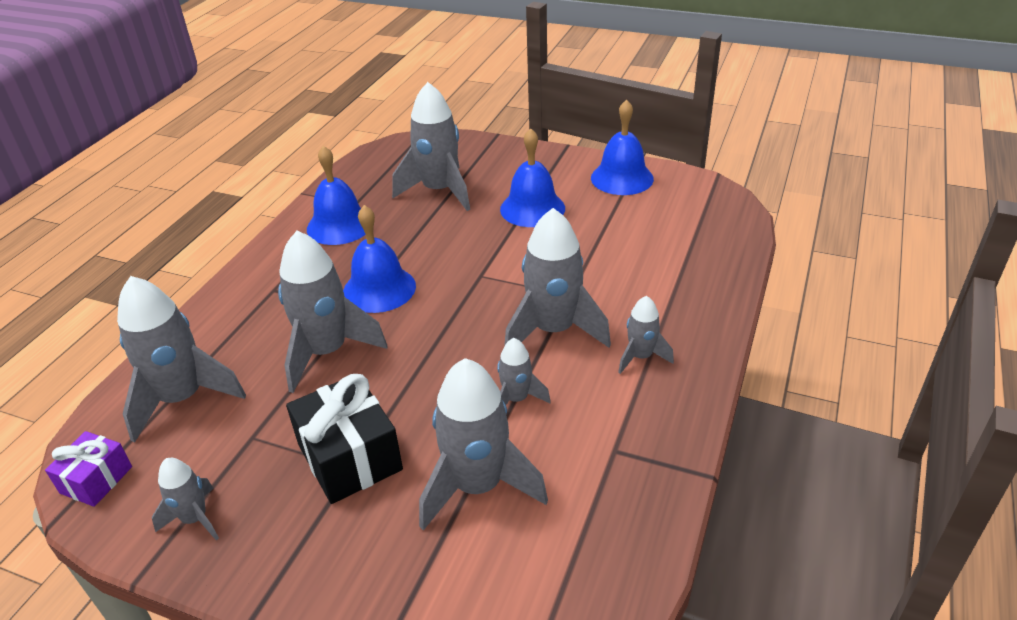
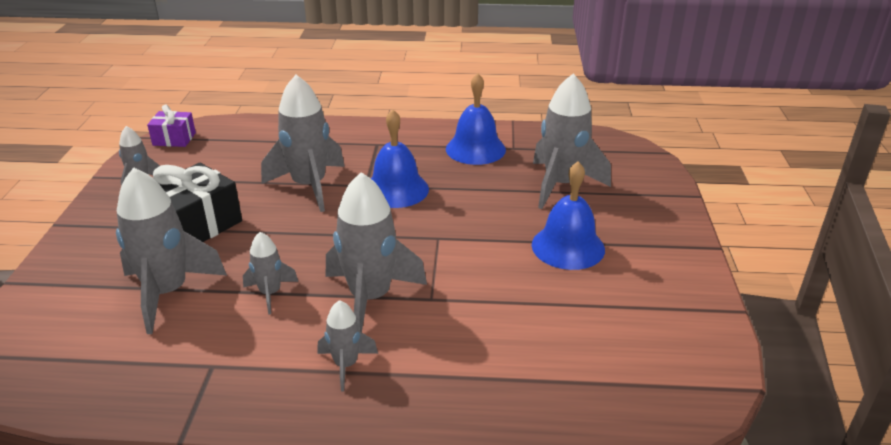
camera: 70 degrees right, 5 degrees down
(182, 399) = (249, 144): grey rocket -> none
(622, 178) = (676, 301): blue bell -> none

